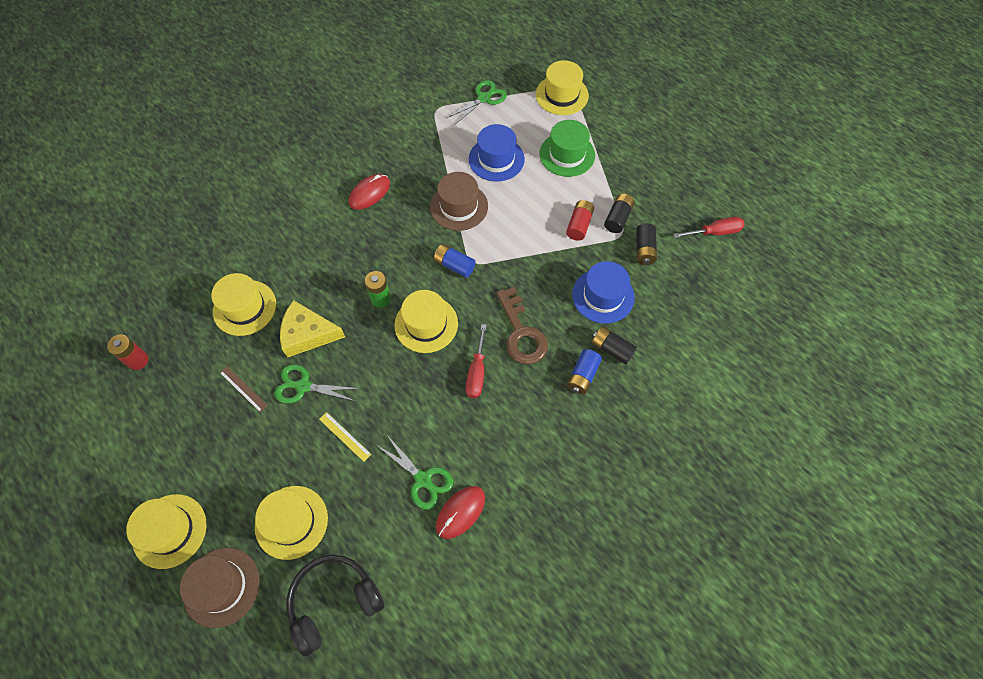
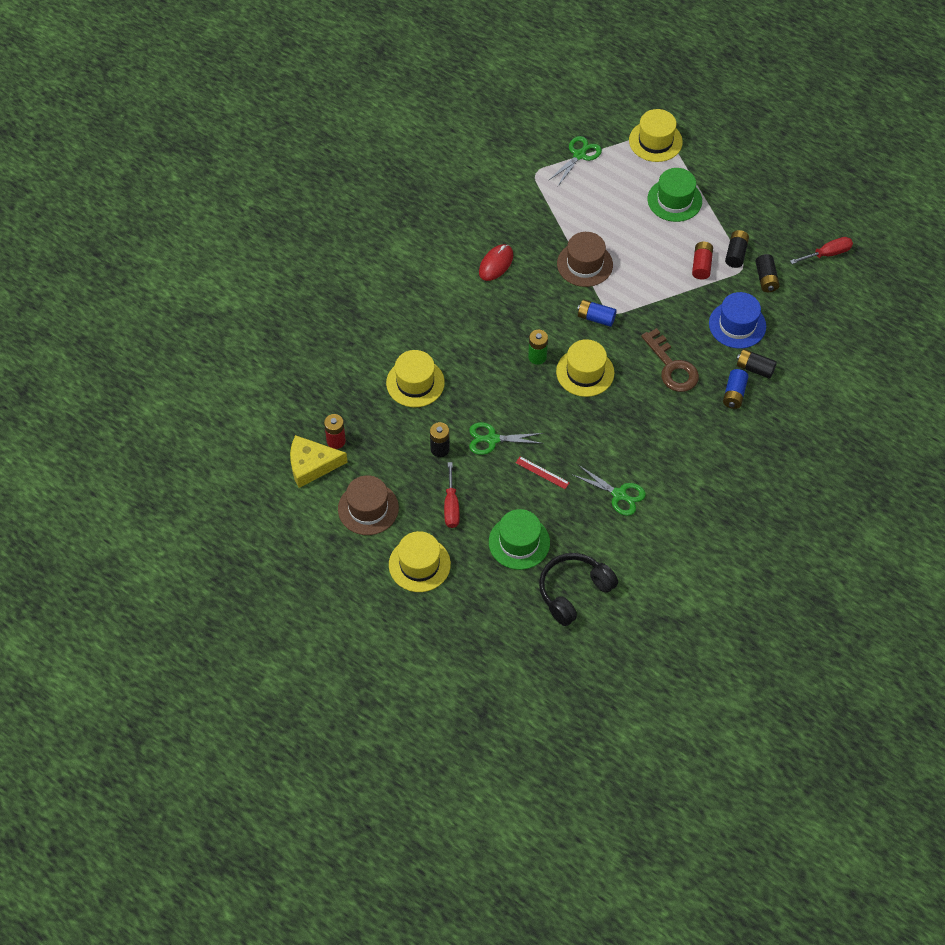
camera: 10 degrees left, 5 degrees down
(221, 587) = (478, 596): brown hat -> brown hat (368, 508)
(243, 389) = (440, 449): brown ruler -> black battery
(291, 522) = (519, 542): yellow hat -> green hat
(308, 334) = (481, 396): yellow cheese -> yellow cheese (311, 465)
(345, 436) = (542, 472): yellow ruler -> red ruler
(460, 512) = (657, 513): red mouse -> none
(477, 372) = (641, 405): red screwdriver -> red screwdriver (451, 506)
(496, 159) = (608, 214): blue hat -> none

